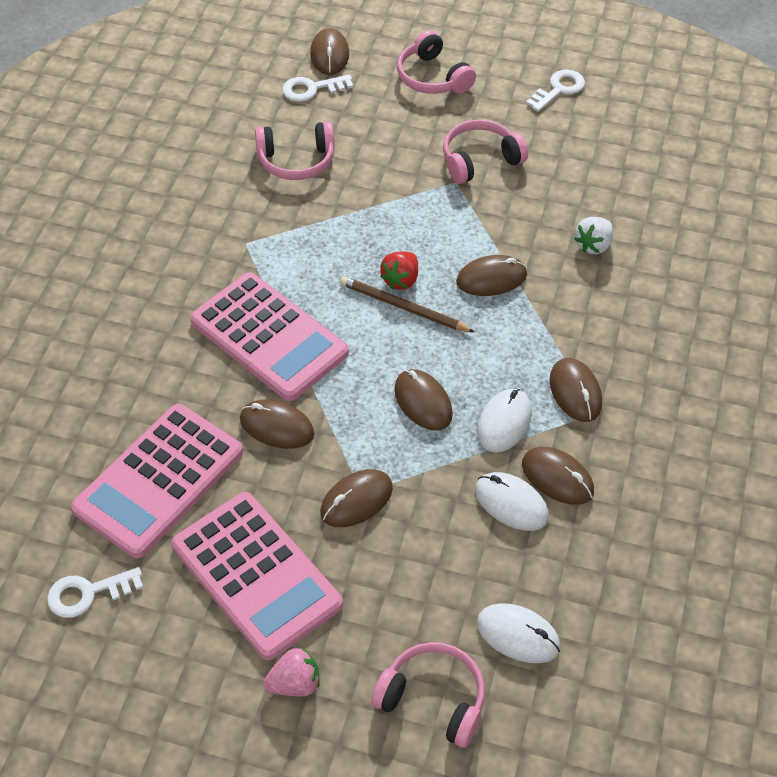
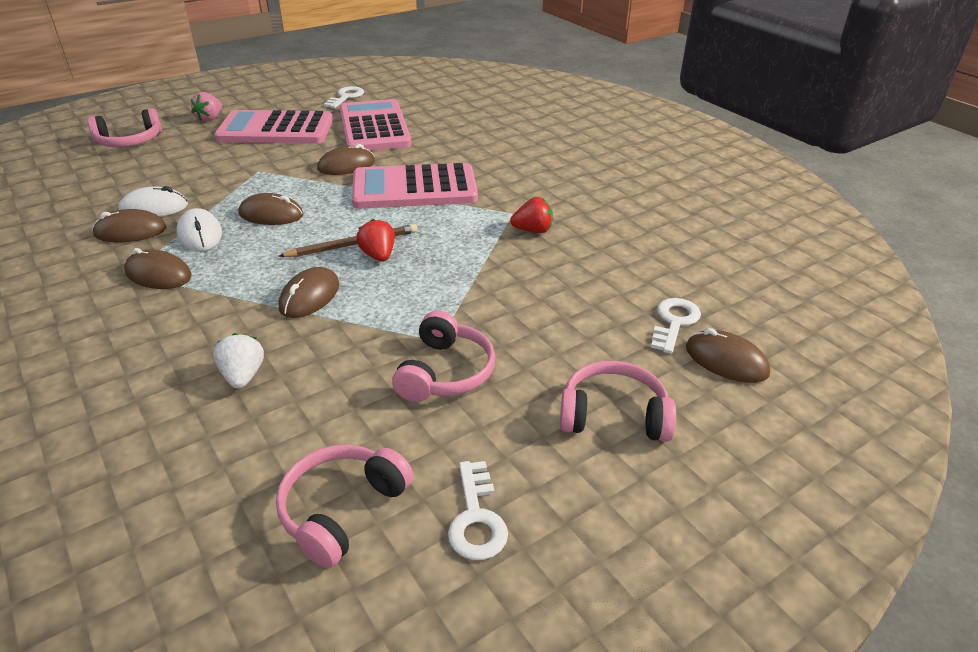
camera: 130 degrees right, 15 degrees down
(263, 214) = (533, 230): none -> red strawberry
(296, 161) = (577, 270): pink headphones -> pink headphones (341, 509)
(356, 500) = (257, 167): brown mouse -> none
(518, 635) = (98, 173): white mouse -> none

